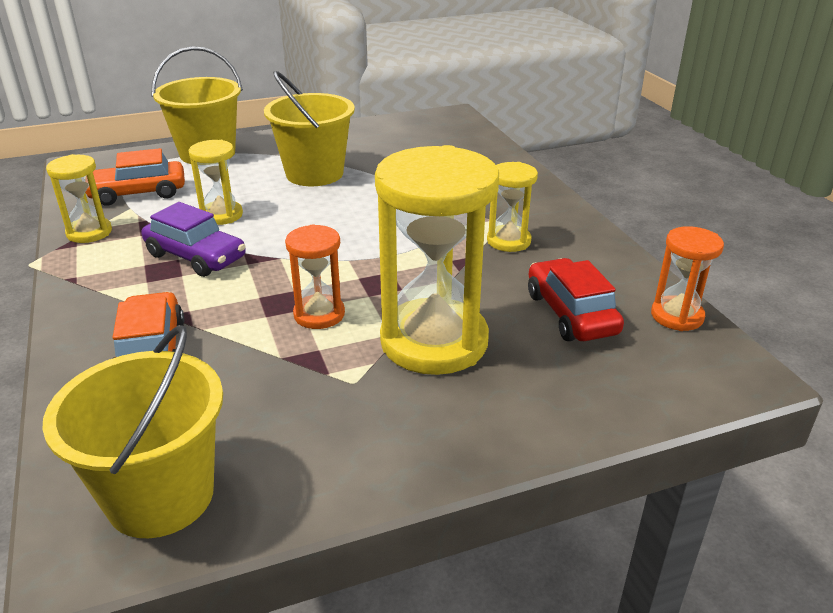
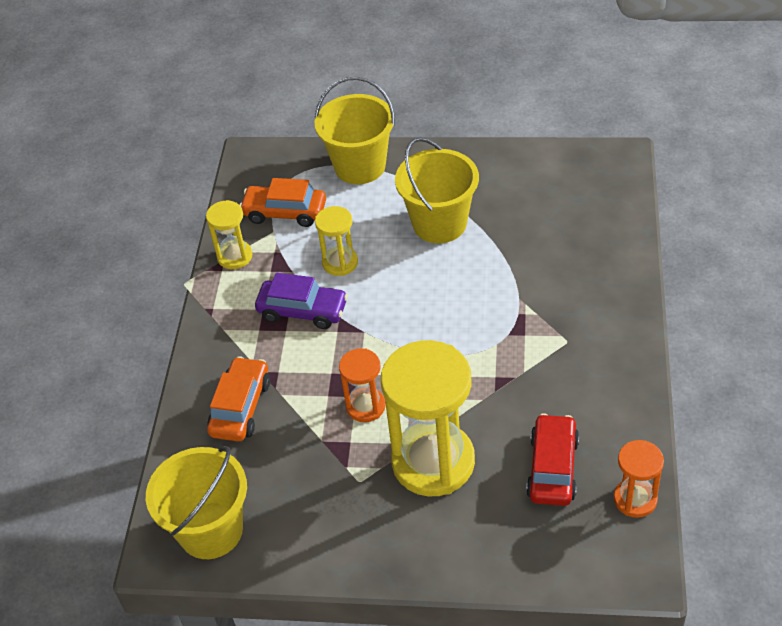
camera: 30 degrees right, 15 degrees up
(196, 256) = (303, 311): purple car -> purple car turned 45 degrees counterclockwise
(508, 241) = (557, 368): yellow hourglass -> none

